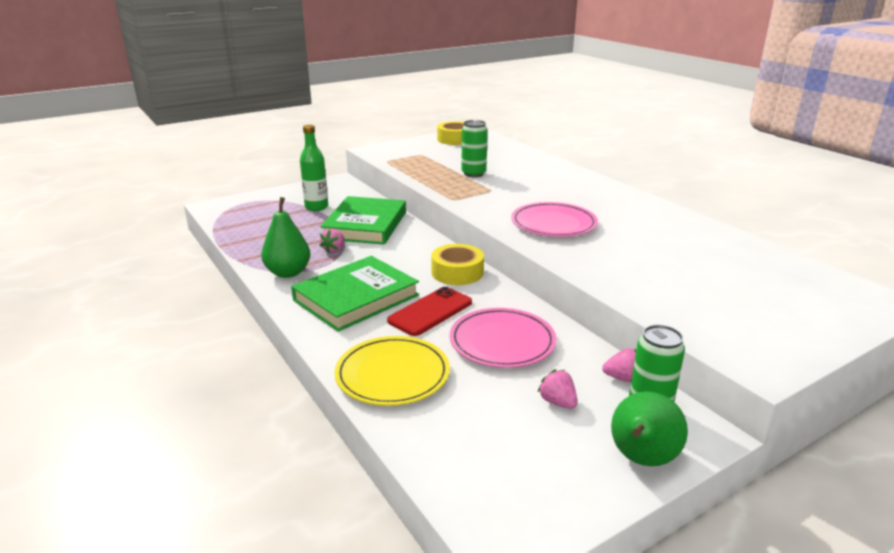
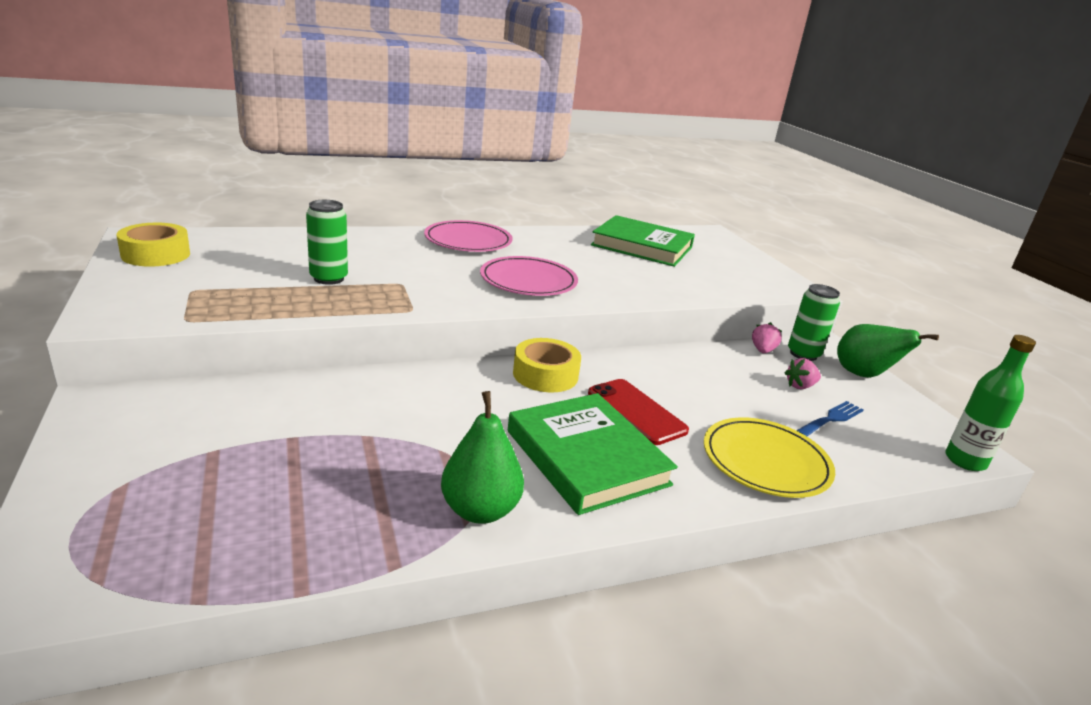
camera: 80 degrees left, 0 degrees up
(316, 207) = (213, 445): green bottle -> green bottle (965, 461)
(334, 250) = (421, 453): pink strawberry -> none
(365, 225) = (346, 410): green book -> green book (642, 246)
(499, 420) = (831, 419): none -> blue fork
(502, 342) = (704, 386): pink plate -> pink plate (468, 241)

